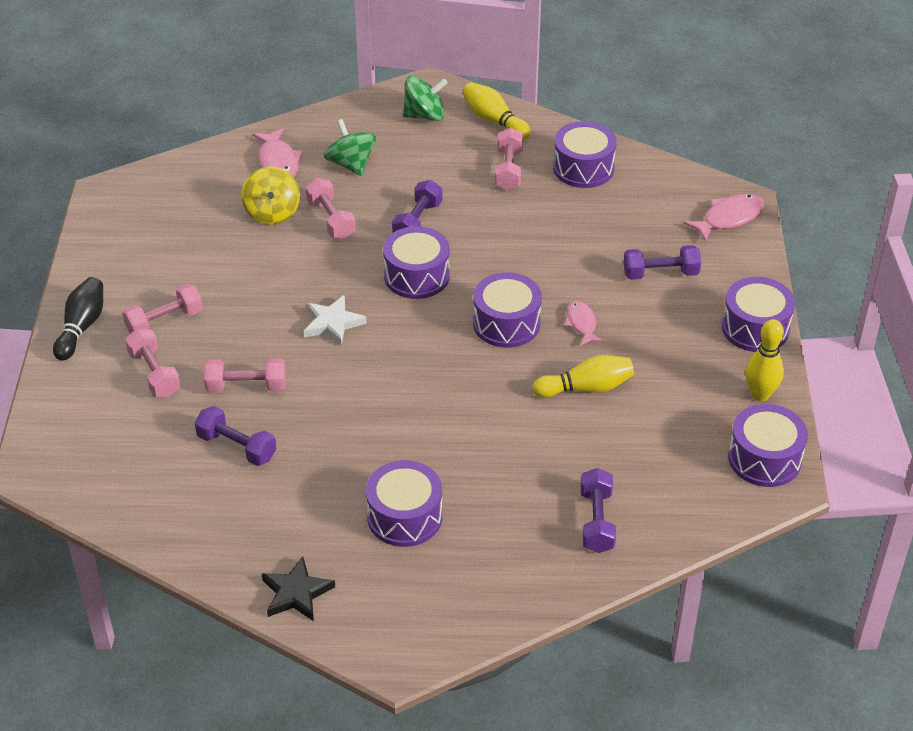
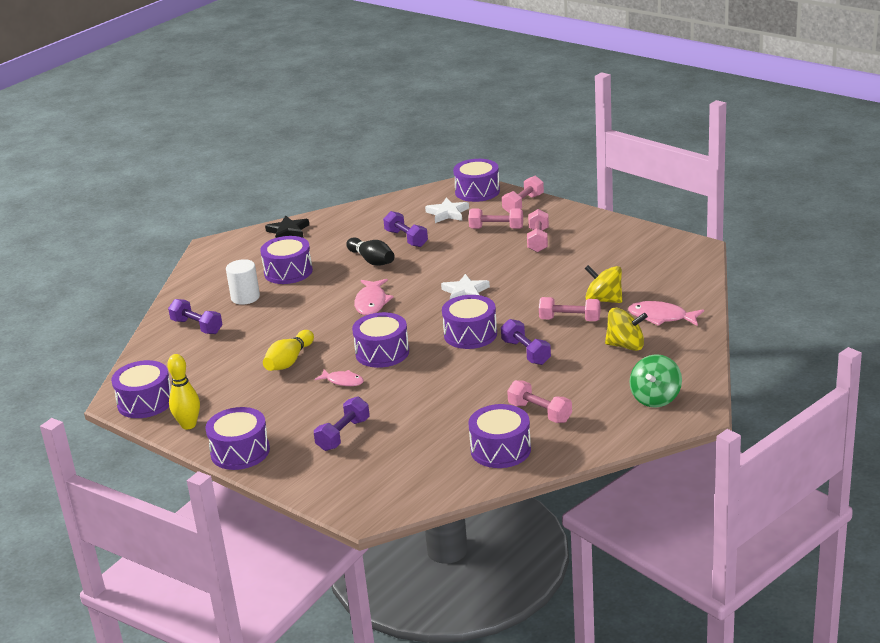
camera: 130 degrees right, 15 degrees down
(51, 447) = (477, 191): none -> purple drum
(81, 327) = (565, 216): black bowling pin -> black bowling pin (372, 260)
(138, 444) = (447, 213): none -> white star
(237, 447) = (406, 239): purple dumbbell -> purple dumbbell turned 75 degrees clockwise
(246, 386) = (448, 252): pink dumbbell -> pink dumbbell (523, 204)
(351, 164) = (626, 346): green spinning top -> yellow spinning top
(494, 120) = (612, 429): yellow bowling pin -> none
(497, 519) = (245, 297): none -> white cylinder
(729, 218) = (356, 496): pink fish -> pink fish (371, 302)

